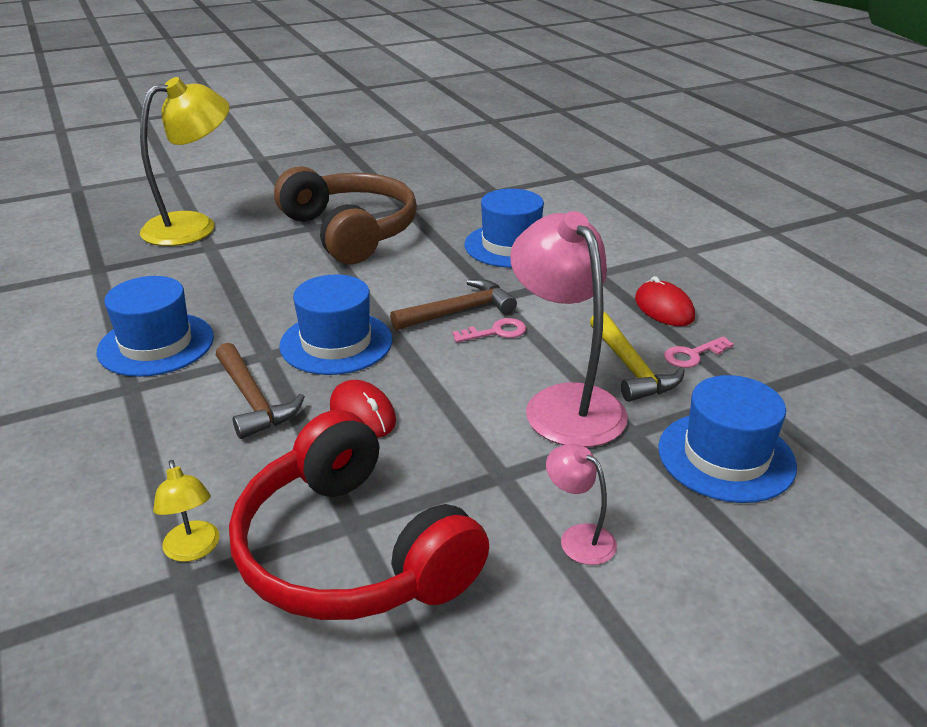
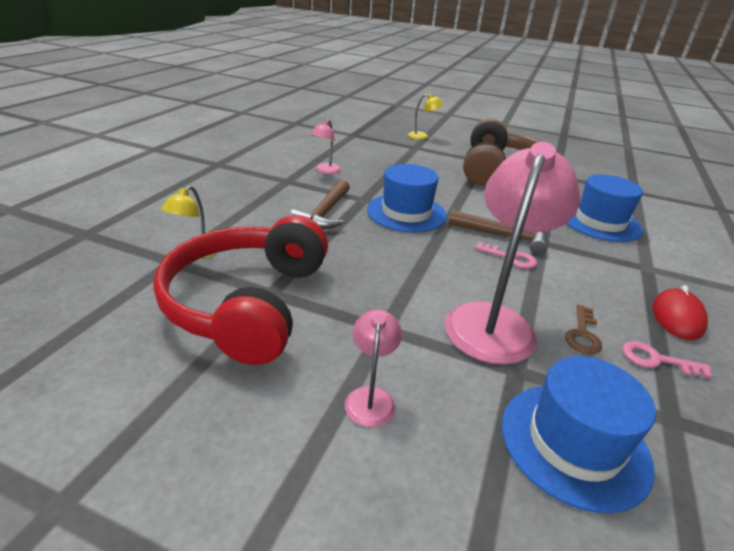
camera: 45 degrees right, 0 degrees up
(156, 344) = (325, 171): blue hat -> pink lamp
(194, 226) = (422, 136): yellow lamp -> yellow lamp, size x0.46
(362, 414) = (363, 249): red mouse -> none
(631, 368) = (582, 334): yellow hammer -> brown key

